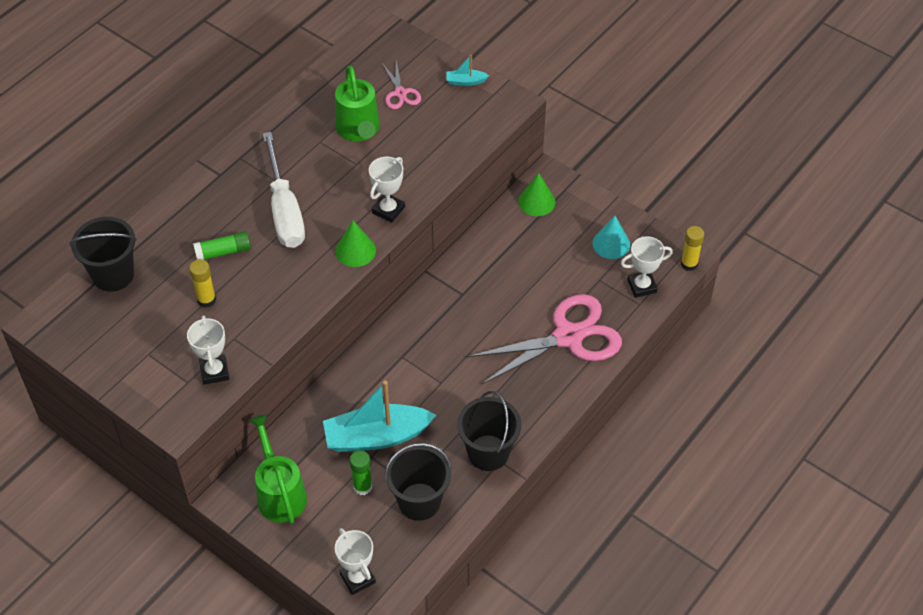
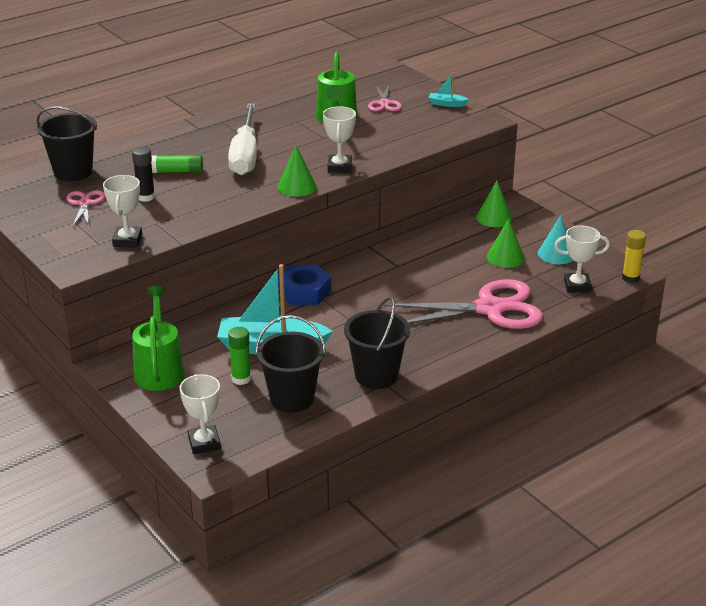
camera: 15 degrees right, 20 degrees down
(147, 323) = (85, 203): none -> pink scissors
(206, 300) = (146, 197): yellow glue stick -> black glue stick
(382, 352) = (304, 291): none -> blue nut
(388, 210) = (339, 167): white trophy -> white trophy turned 45 degrees counterclockwise
(563, 259) = (505, 257): none -> green cone

